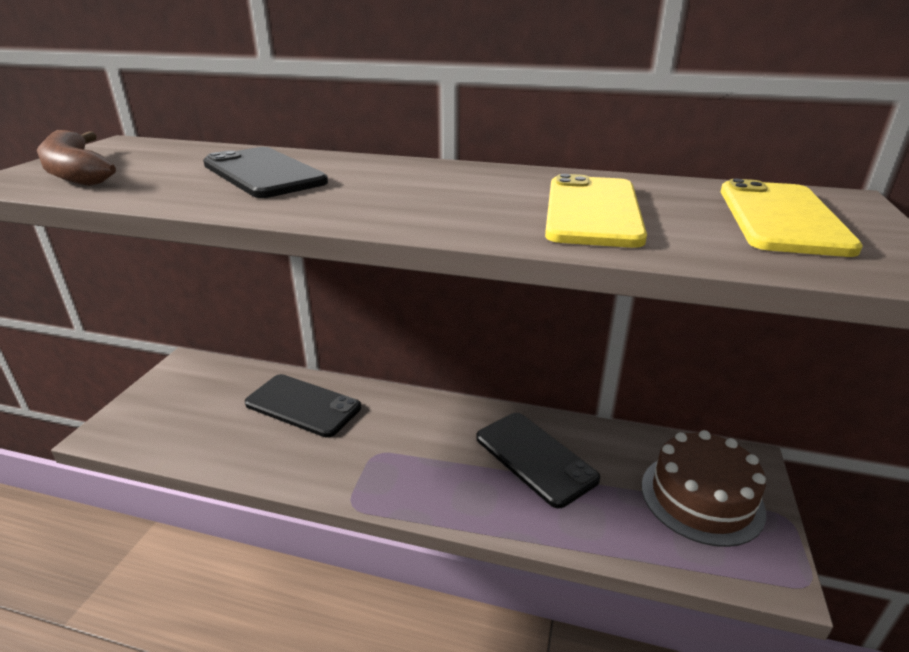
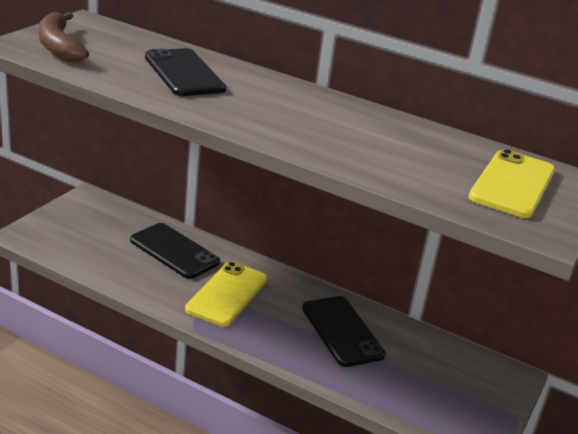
camera: 10 degrees right, 0 degrees up
(592, 211) = (390, 152): yellow phone -> yellow phone (227, 294)
(701, 497) = (457, 388): brown cake -> none

